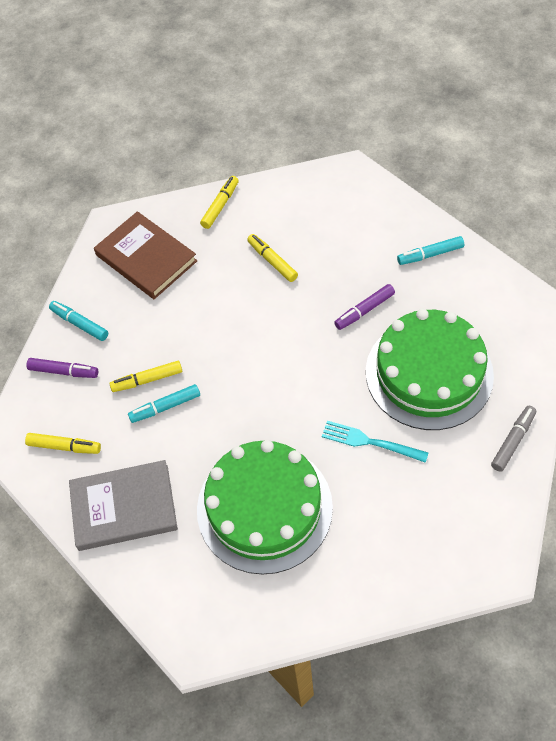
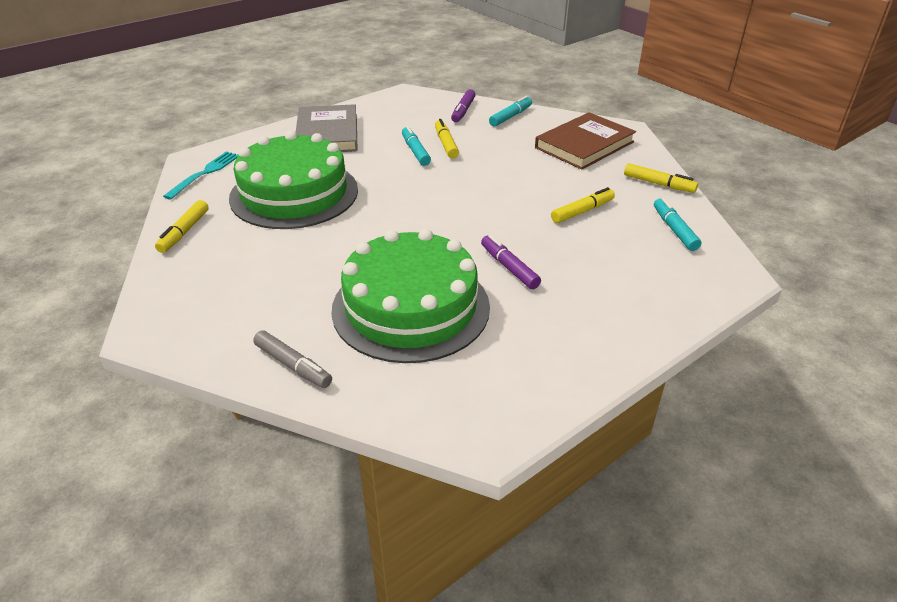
camera: 90 degrees right, 20 degrees down
(64, 446) = (392, 112): yellow marker -> yellow marker (184, 232)
(370, 442) = (336, 257): turquoise fork -> turquoise fork (205, 173)
(430, 254) = (596, 330): turquoise marker -> turquoise marker (674, 230)

